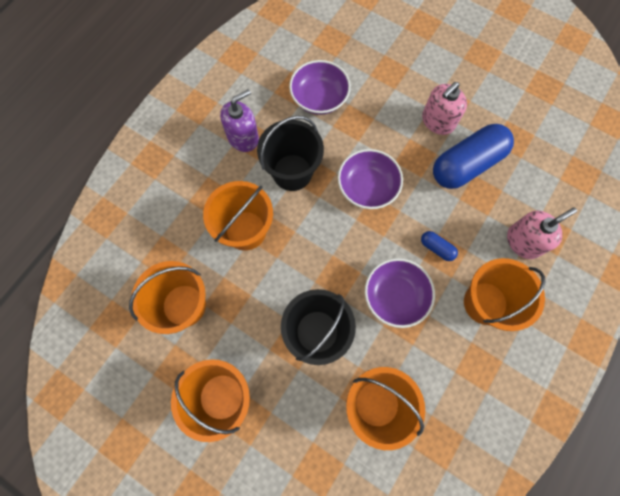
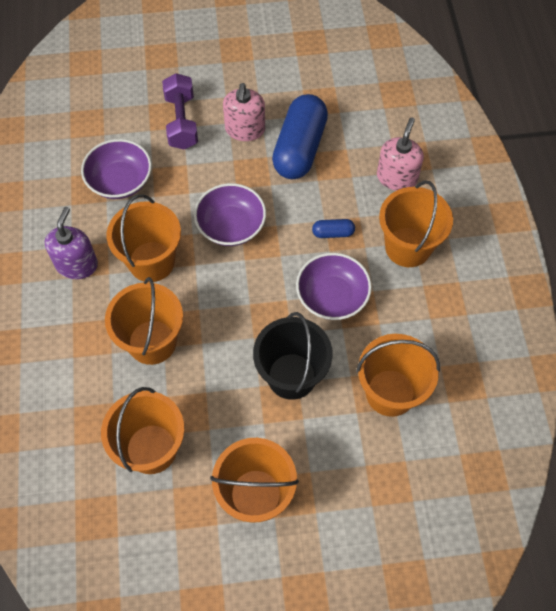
camera: 40 degrees left, 10 degrees down
(292, 172) = (151, 261): black bucket -> orange bucket
(397, 84) = (181, 122): none -> purple dumbbell

